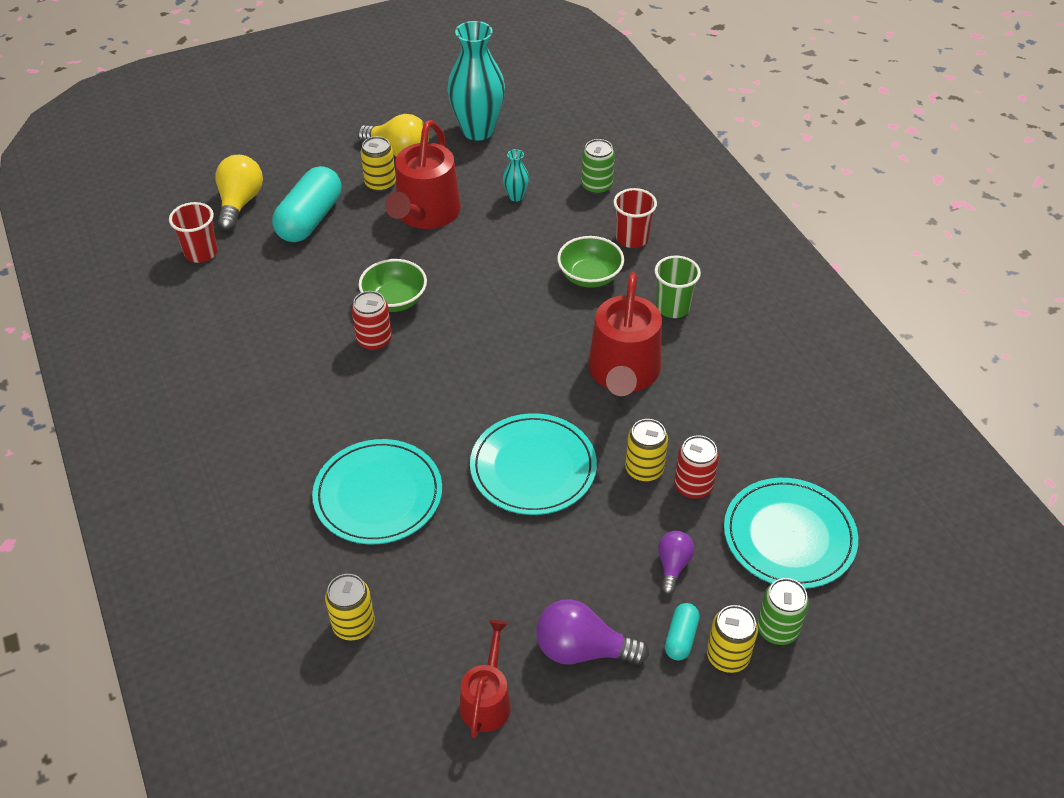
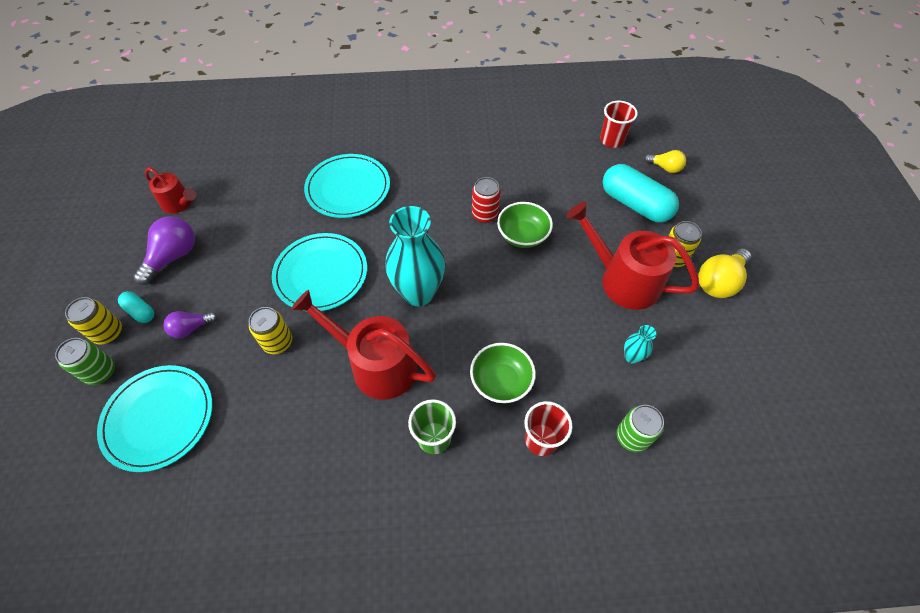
camera: 110 degrees right, 10 degrees up
(240, 203) = (665, 168): yellow light bulb -> yellow light bulb, size x0.60
(353, 625) = (266, 160): yellow can -> none
(478, 131) = (745, 355): turquoise vase -> turquoise vase (418, 293)
(673, 566) = (191, 328): purple light bulb -> purple light bulb turned 120 degrees clockwise
(693, 486) = (243, 369): red can -> none

